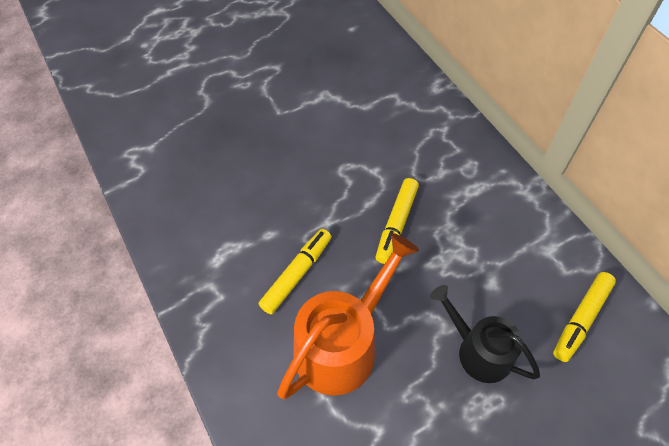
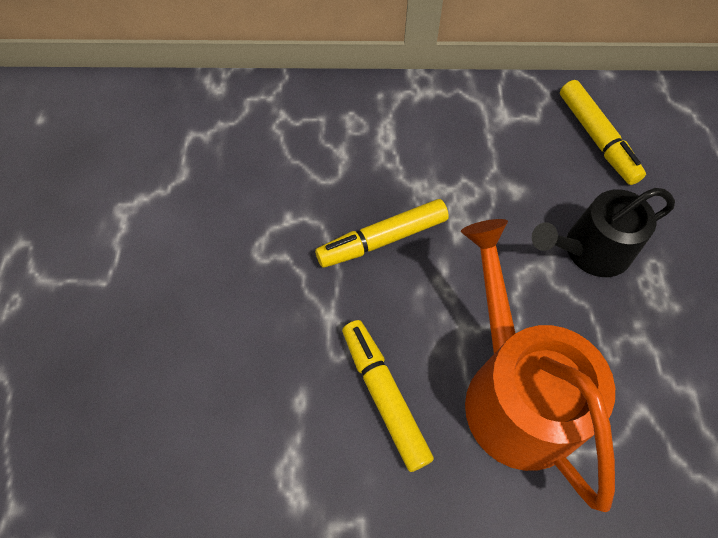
camera: 60 degrees left, 5 degrees up
(396, 224) = (382, 239): yellow marker -> yellow marker turned 105 degrees clockwise

